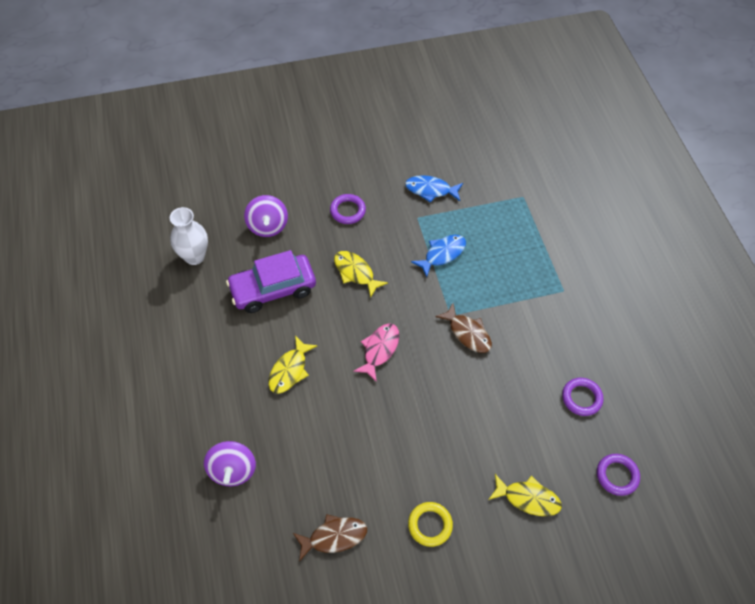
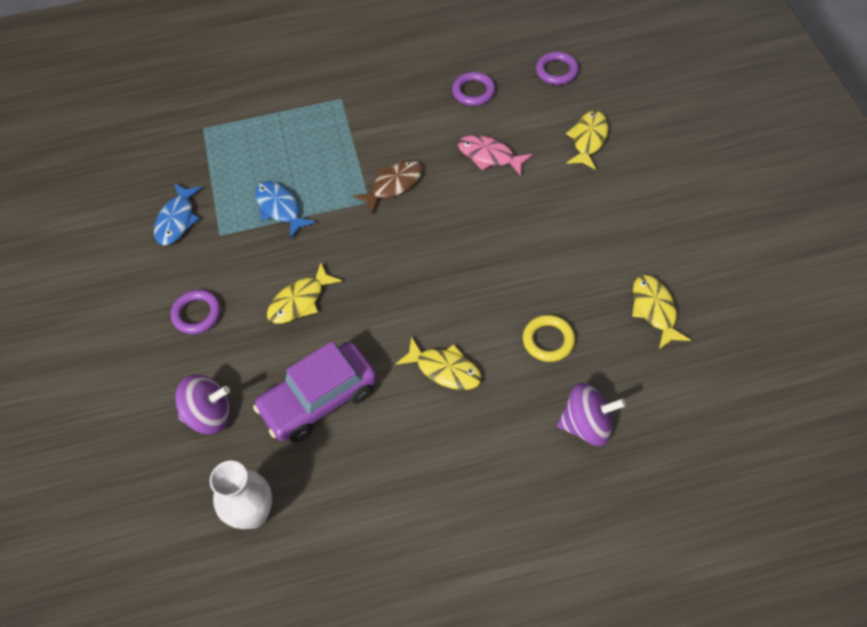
camera: 85 degrees left, 0 degrees up
(273, 289) = (319, 399): purple car -> purple car turned 75 degrees clockwise
(334, 536) = (654, 310): brown fish -> yellow fish
(379, 349) = (415, 272): pink fish -> pink fish (489, 156)
(430, 525) = (628, 221): yellow ring -> yellow ring (548, 340)

